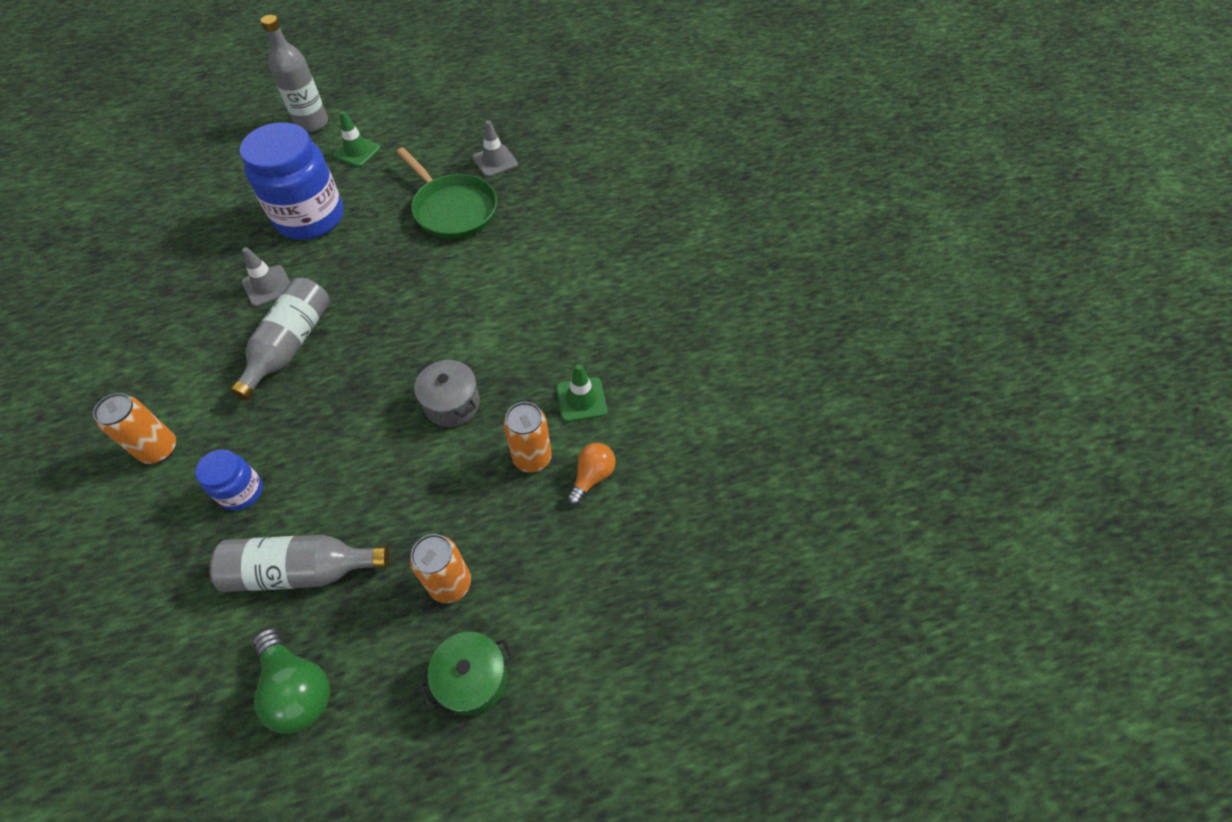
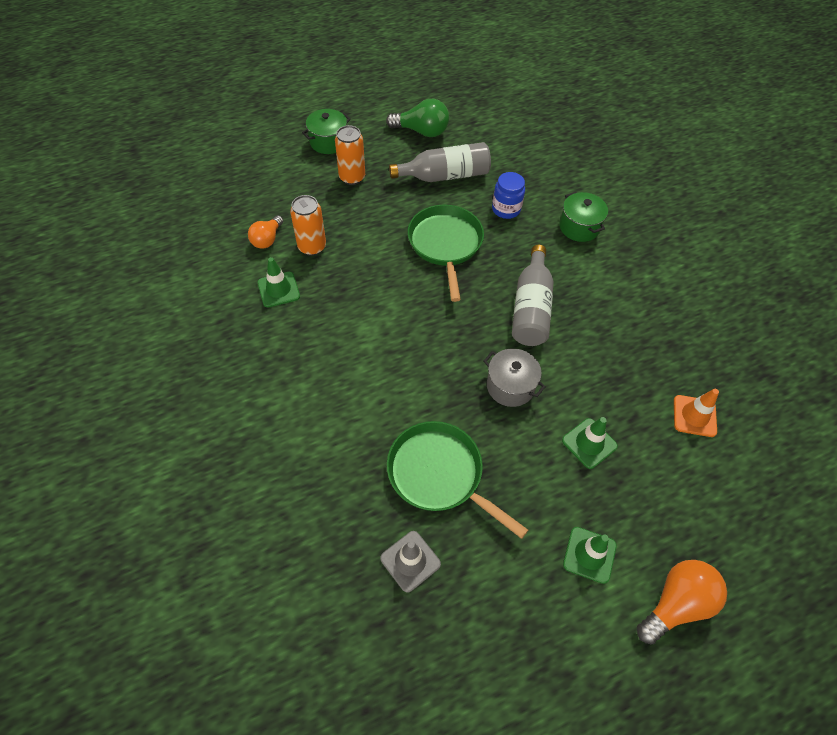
camera: 170 degrees right, 0 degrees up
(159, 449) = (579, 227): orange can -> green pot
(198, 228) = (694, 416): none -> orange traffic cone
(268, 286) = (583, 359): grey traffic cone -> none
(297, 688) = (422, 131): green light bulb -> green light bulb turned 150 degrees clockwise
(310, 217) = (589, 443): blue jar -> green traffic cone
(312, 123) = (676, 604): grey bottle -> orange light bulb
(353, 441) = (445, 244): none -> green pan
(452, 404) = (381, 276): grey pot -> grey pot (510, 386)

